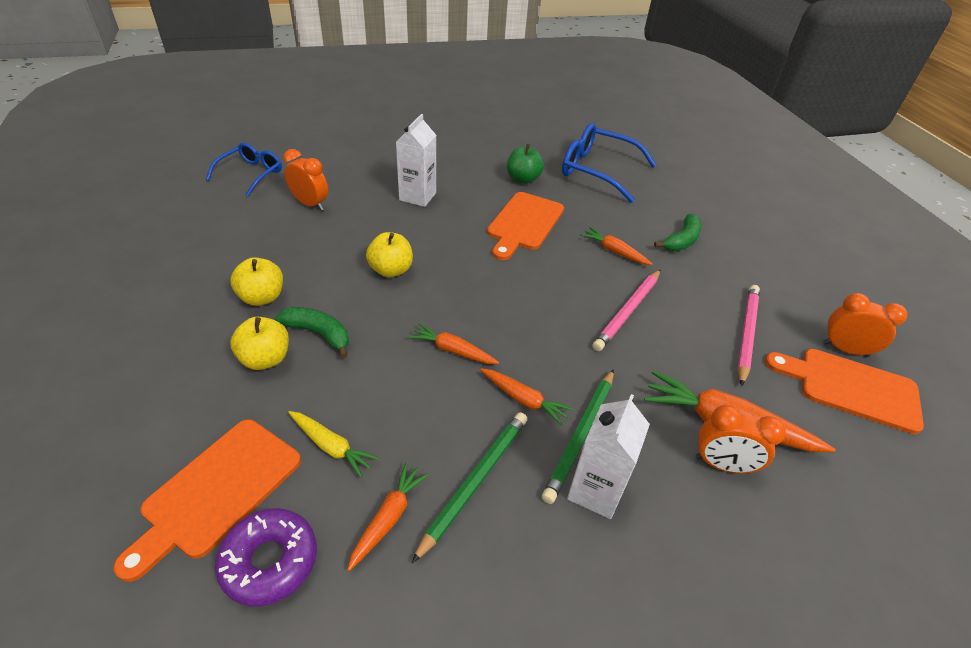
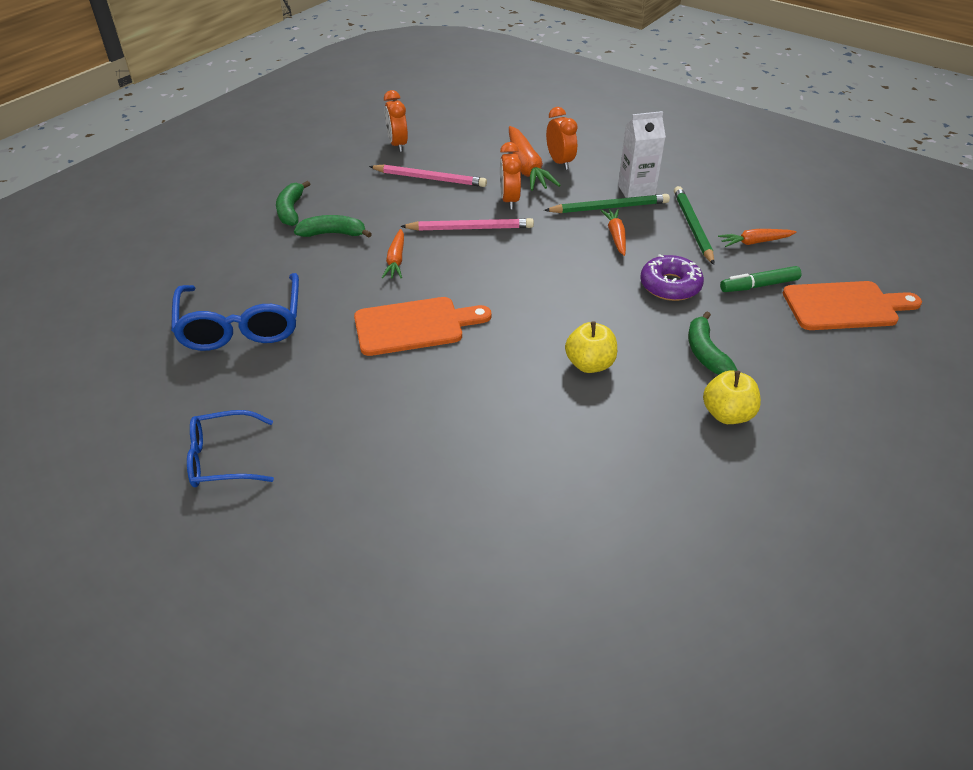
camera: 125 degrees left, 0 degrees up
(251, 174) = (599, 620): blue glasses -> blue glasses (222, 459)
(265, 359) = (762, 360): yellow apple -> none
(270, 561) = (831, 264): purple donut -> purple donut (670, 285)
(310, 204) = (578, 500): orange clock -> orange clock (509, 200)
(331, 446) = (759, 285): yellow carrot -> green marker
(417, 196) = (455, 425): white carton -> none
(453, 350) = (621, 282): orange carrot -> none
(475, 482) = (693, 227): green pencil -> green pencil turned 90 degrees clockwise
(523, 179) = (323, 368): green apple -> none
(736, 236) = (291, 210): none -> green banana
(746, 334) = (429, 179): pink pencil -> pink pencil turned 150 degrees counterclockwise
(851, 388) = (435, 138): orange cutting board -> none

